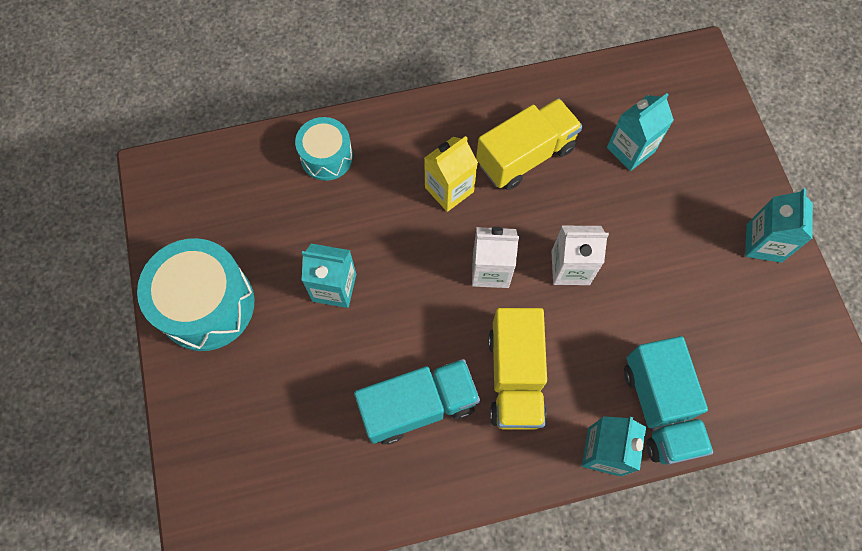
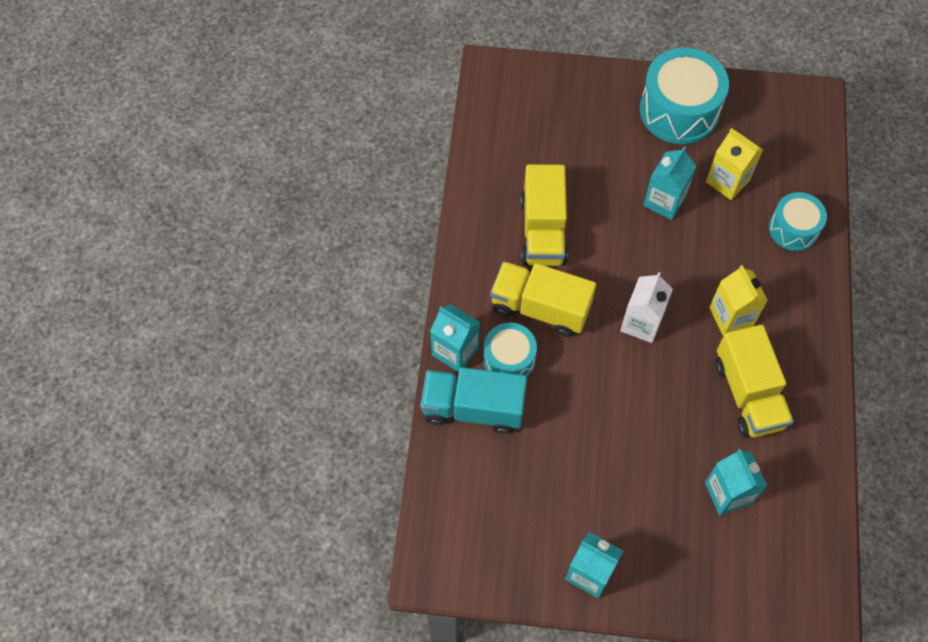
camera: 110 degrees right, 5 degrees down
(287, 231) = (727, 181): none -> yellow carton
(418, 405) = (543, 231): turquoise truck -> yellow truck
(570, 268) = (622, 388): white carton -> none
(588, 390) = (509, 359): none -> turquoise drum

